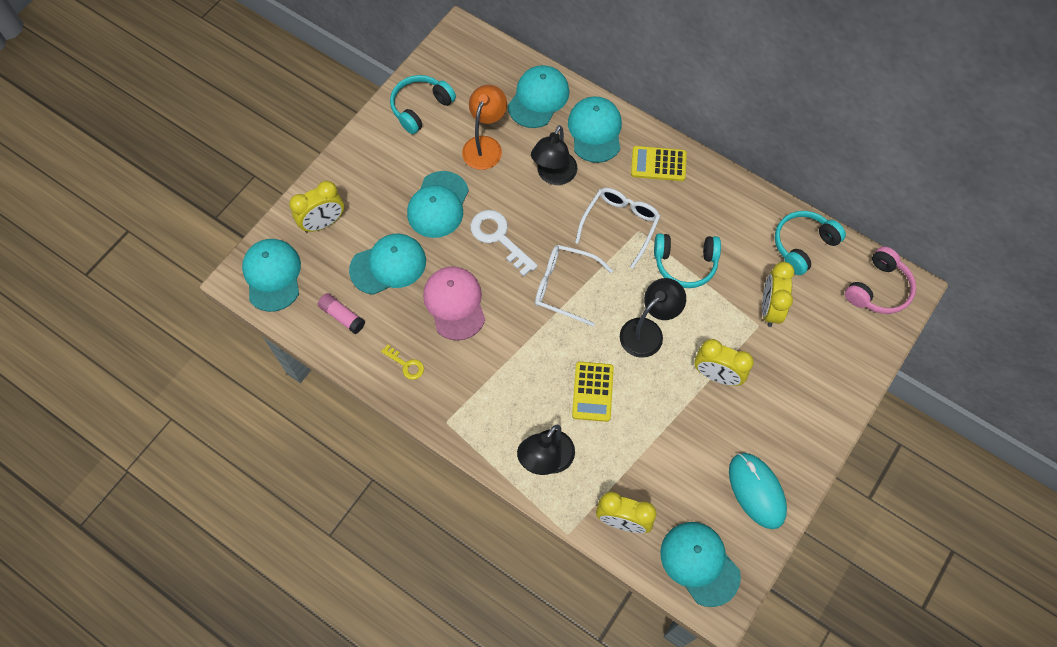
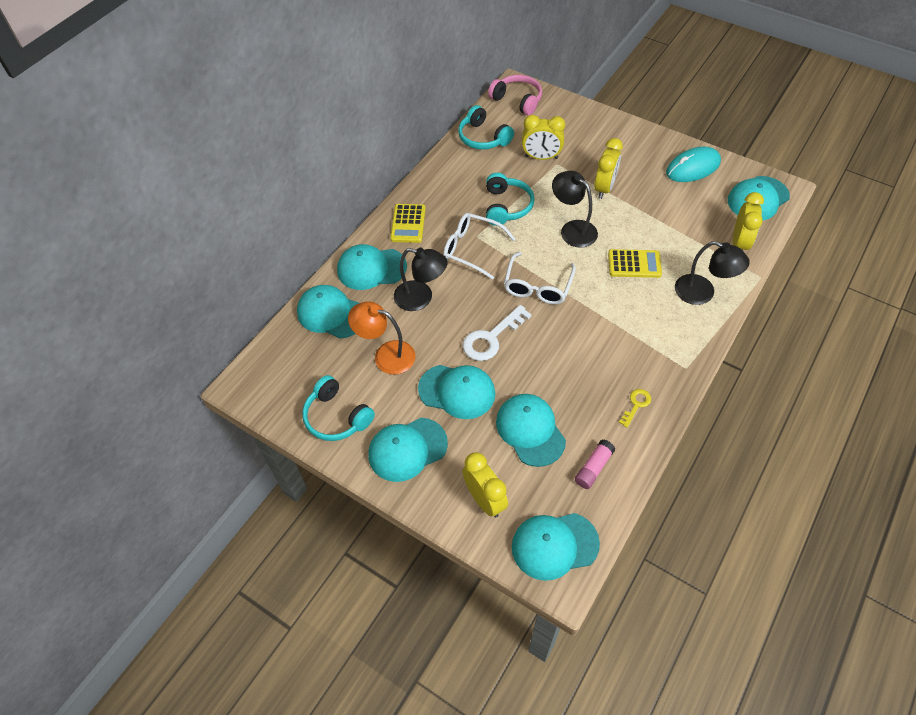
camera: 90 degrees left, 10 degrees down
(381, 163) = (407, 449): none -> turquoise cap
(454, 303) = (565, 369): pink cap -> none

